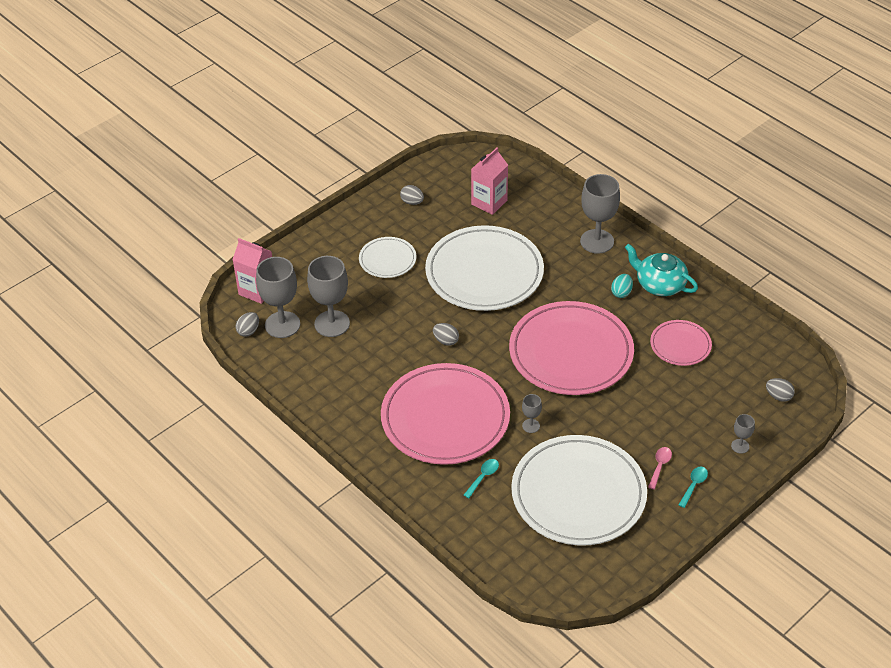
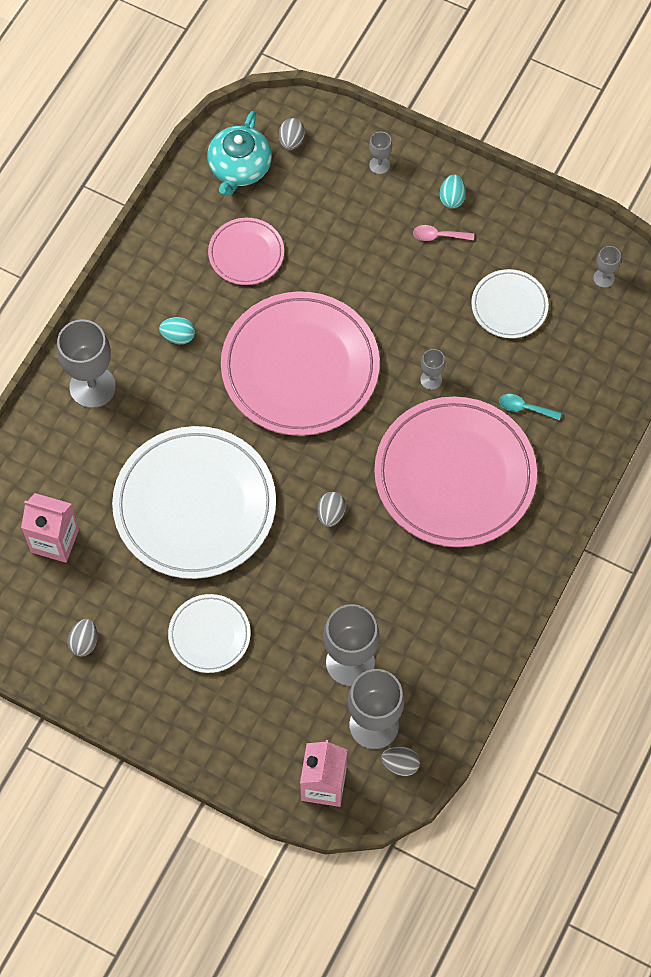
camera: 110 degrees left, 20 degrees up
(578, 494) = (509, 306): white plate -> white plate, size x0.49
(582, 568) = (603, 278): none -> grey goblet
(659, 284) = (149, 297): turquoise teapot -> turquoise teapot (239, 167)
(694, 485) = (452, 198): turquoise spoon -> turquoise egg

